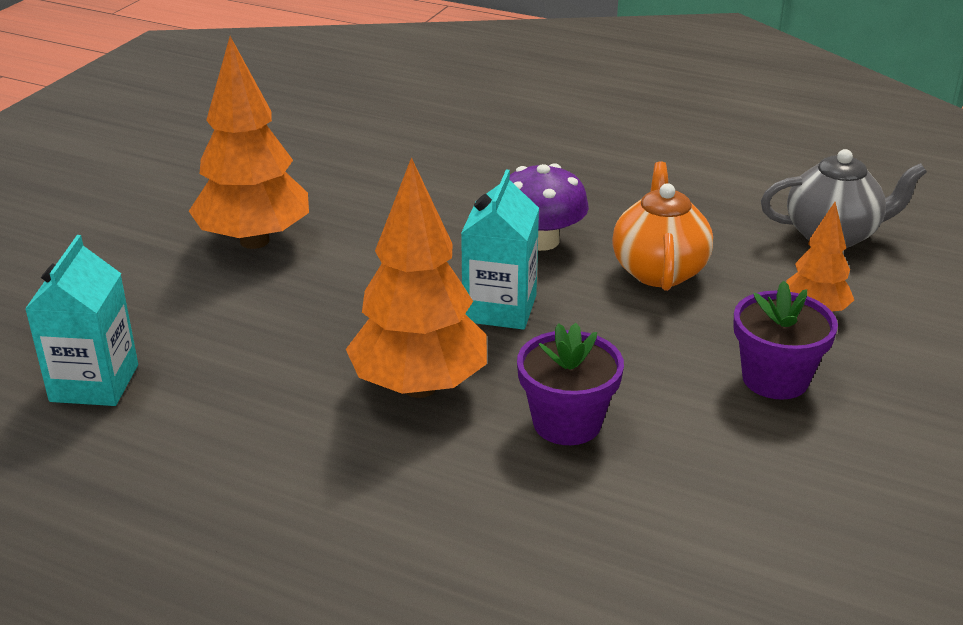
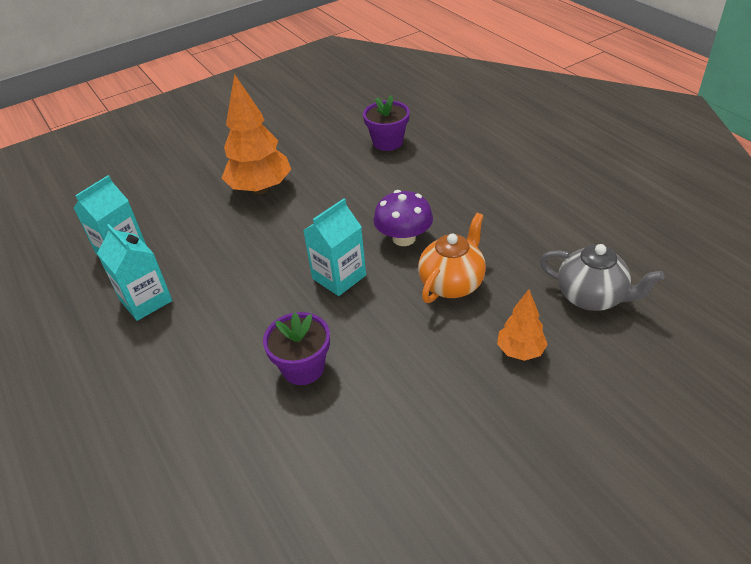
camera: 35 degrees right, 10 degrees up
(221, 430) = (146, 300): none -> turquoise carton
(419, 387) = (253, 312): orange tree -> none
(775, 379) = (447, 390): purple flower pot -> purple flower pot (388, 142)

